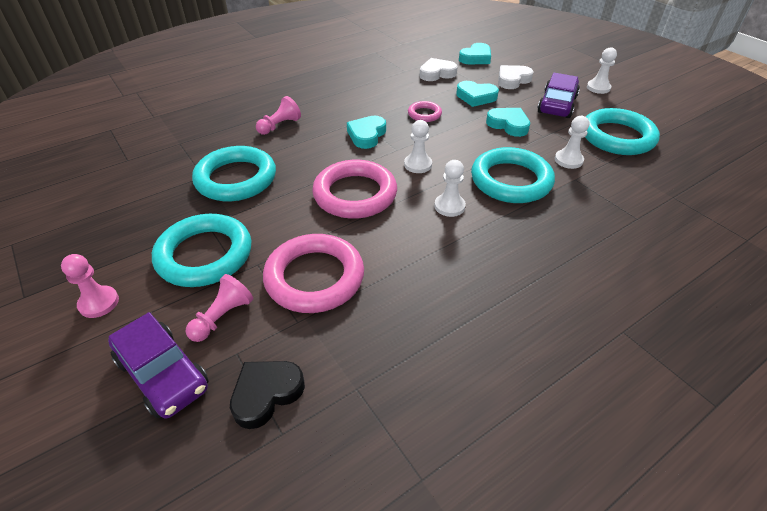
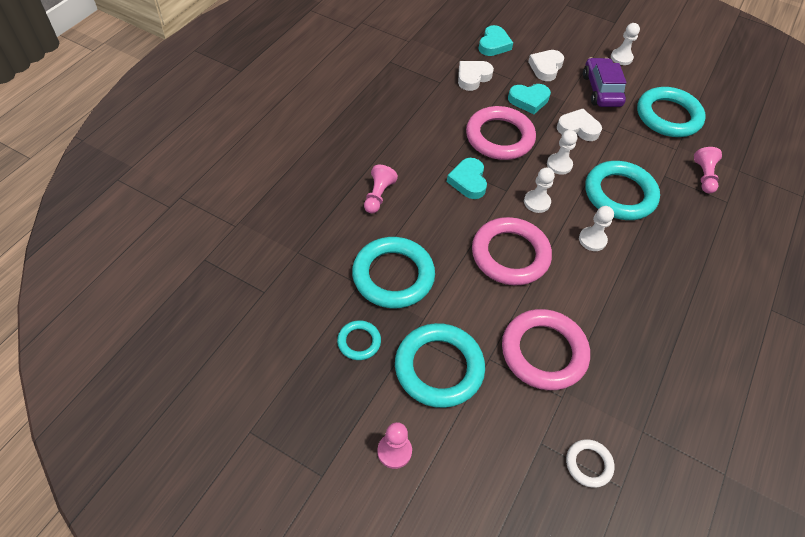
camera: 30 degrees left, 10 degrees up
(159, 213) = (359, 342): none -> turquoise ring
(163, 374) = (504, 485): purple car -> none
(222, 317) = (505, 418): pink pawn -> pink pawn (704, 176)
(266, 394) = (588, 464): black heart -> white ring
(424, 114) = (499, 137): pink ring -> pink ring, size x2.02
(508, 125) = (578, 128): turquoise heart -> white heart
(568, 160) = (648, 156): white pawn -> white pawn (559, 165)

